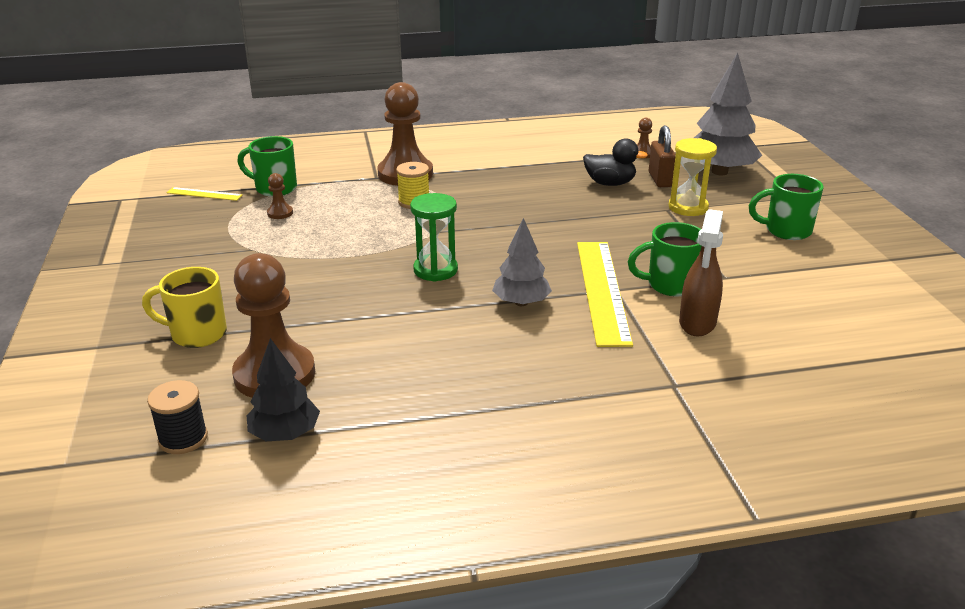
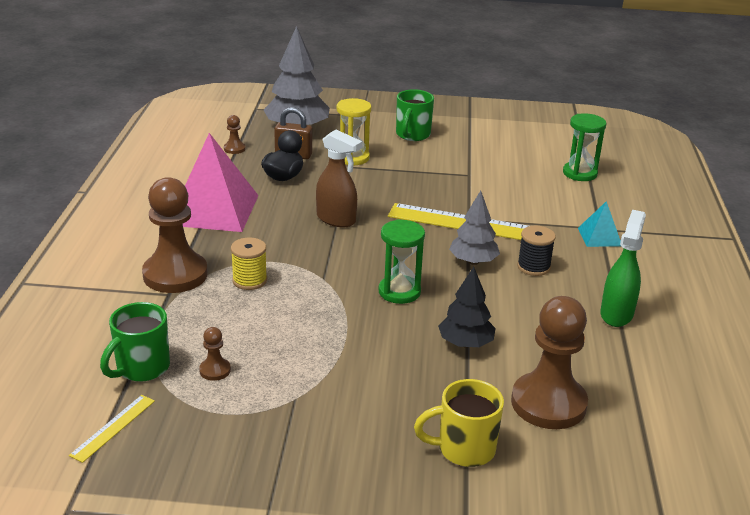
camera: 75 degrees left, 0 degrees up
(183, 438) = (637, 465): black spool -> black spool (533, 267)
(196, 334) = (463, 449): yellow mug -> yellow mug turned 60 degrees clockwise
(285, 434) = (636, 405): black tree -> black tree (465, 343)
(467, 410) = (616, 314): none -> green spray bottle
(520, 167) = (213, 209): none -> pink pyramid
(650, 386) = (599, 237): none -> turquoise pyramid
(670, 285) = (471, 196): green mug -> none
(697, 323) = (527, 201): brown spray bottle -> brown spray bottle (336, 219)
(821, 357) = (579, 173): none -> green hourglass

